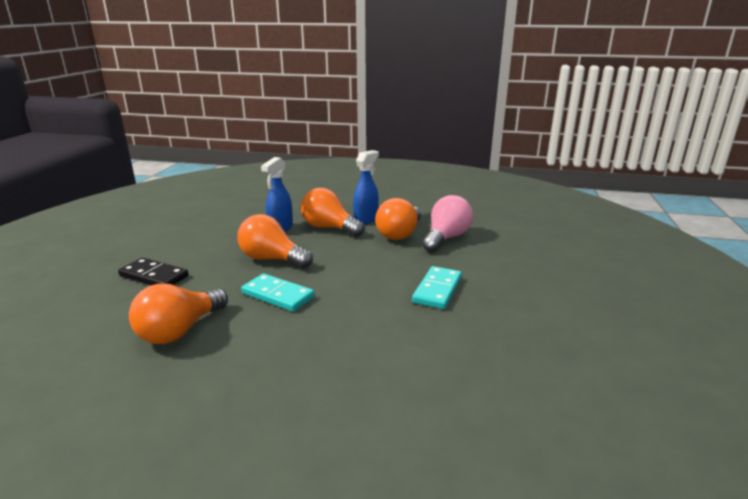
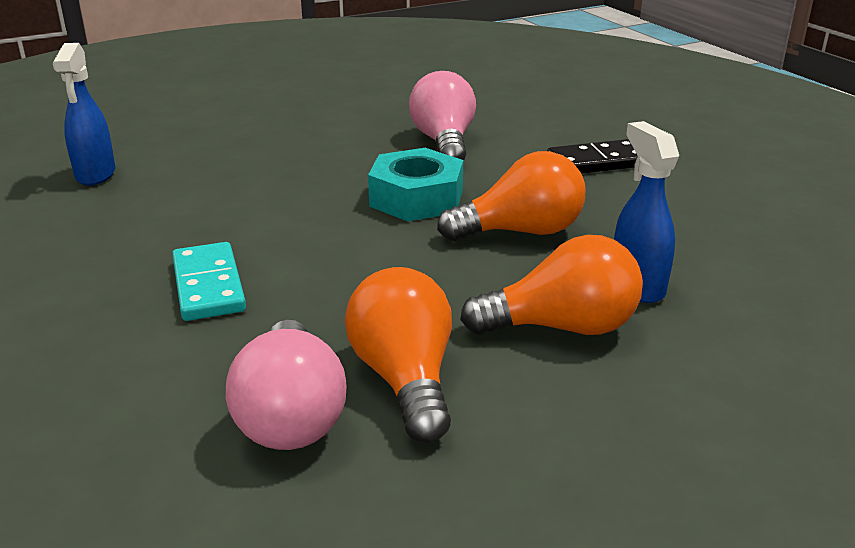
camera: 140 degrees right, 5 degrees up
(180, 331) = (444, 142): orange light bulb -> pink light bulb
(278, 295) = (416, 198): turquoise domino -> turquoise nut
(366, 219) = (537, 389): blue spray bottle -> blue spray bottle (95, 175)

